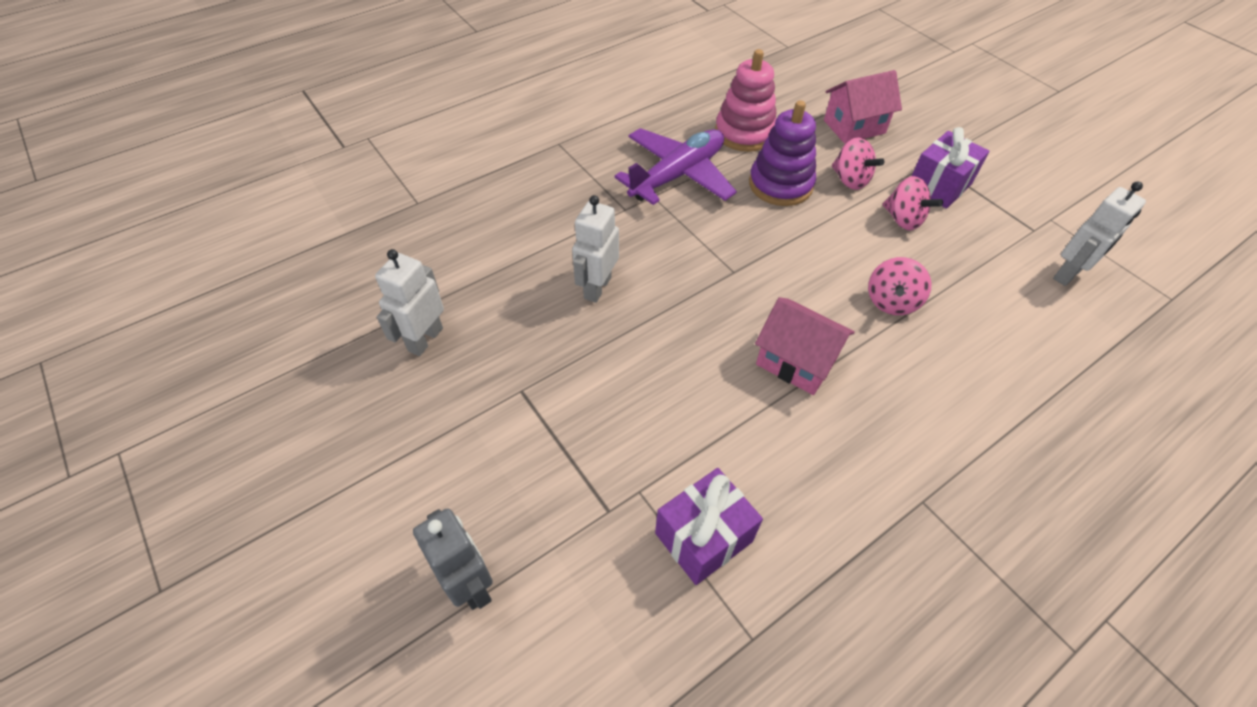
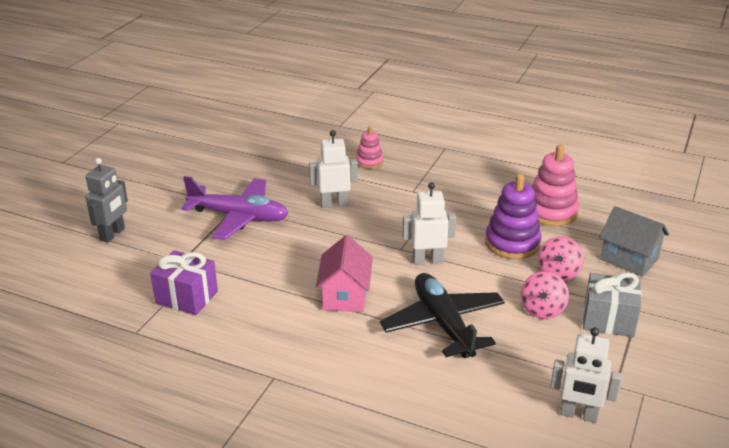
camera: 60 degrees right, 20 degrees down
(425, 339) = (244, 166): white robot -> white robot (427, 260)
(530, 215) = (369, 162): none -> pink stacking toy
(677, 175) = (469, 199): purple plane -> purple plane (239, 217)
(854, 127) = (629, 259): pink house -> grey house
(891, 301) = (443, 324): pink spinning top -> black plane
(939, 186) = (608, 320): purple gift -> grey gift

